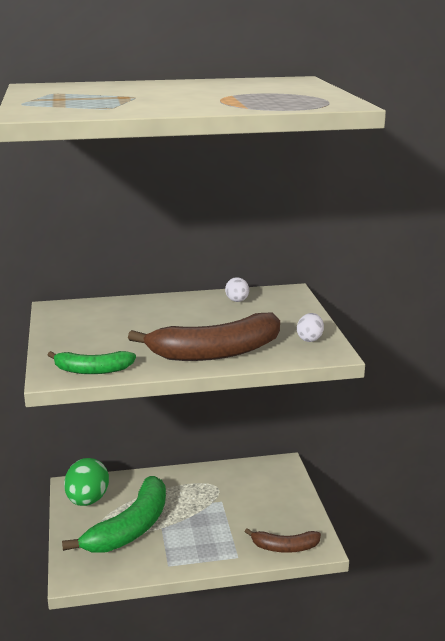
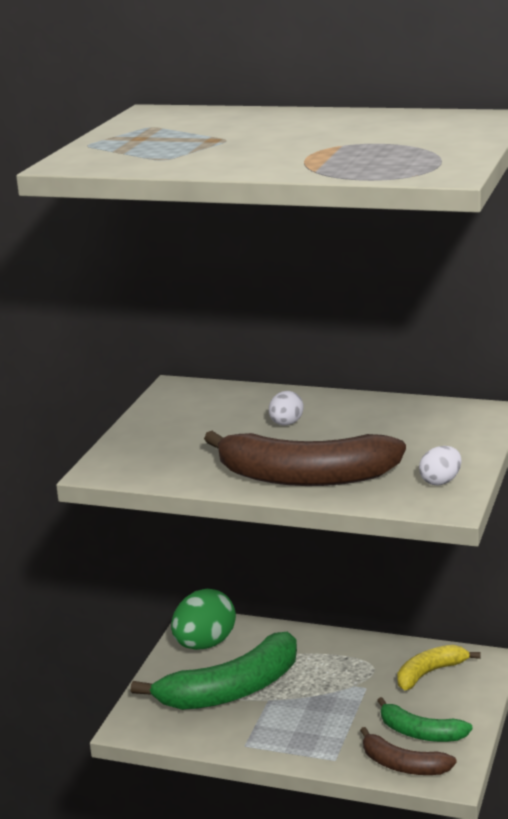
camera: 30 degrees right, 0 degrees up
(92, 370) = (146, 472): green banana -> green banana (420, 733)
(237, 301) = (402, 413): white egg -> white egg (286, 424)
(255, 481) = (430, 673): none -> yellow banana

